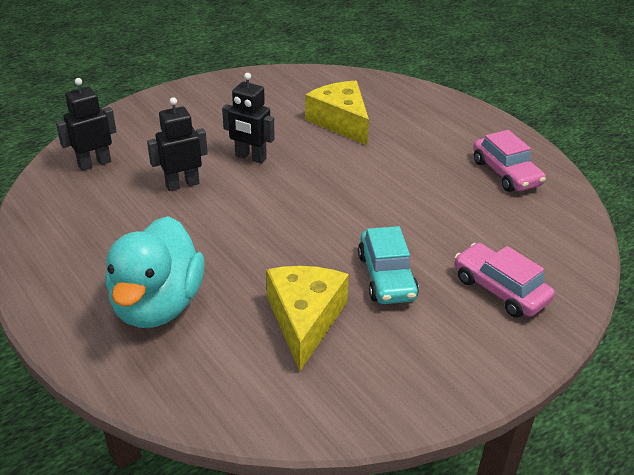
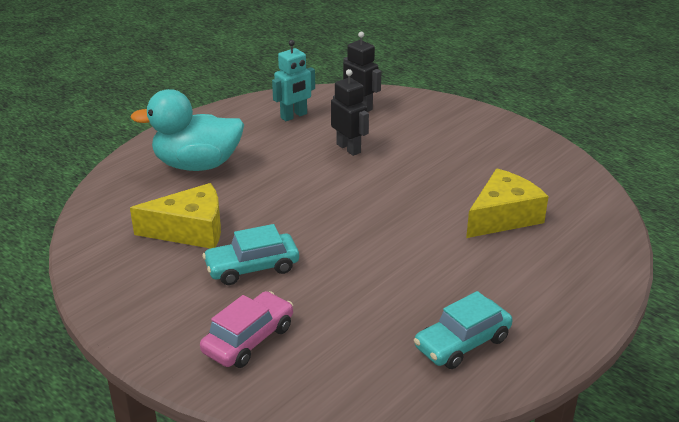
camera: 80 degrees right, 5 degrees down
(83, 213) = (294, 116): none -> turquoise robot
(250, 157) = (406, 174): black robot -> none
(506, 173) = (462, 343): pink car -> turquoise car

